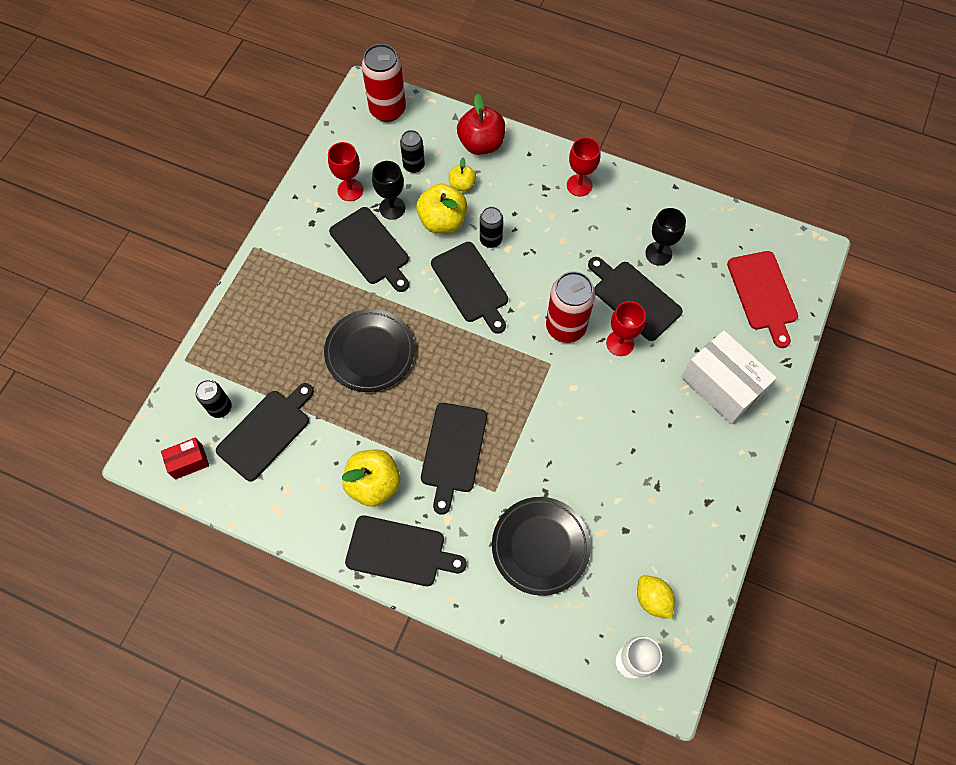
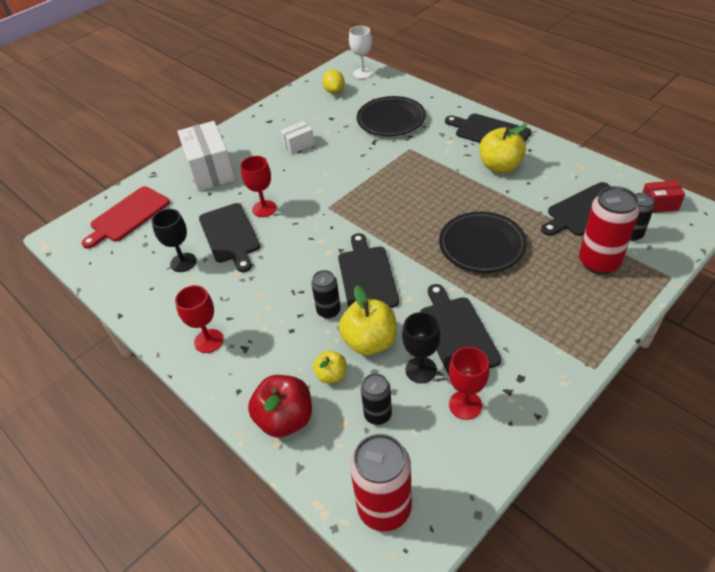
camera: 155 degrees left, 20 degrees down
(453, 451) = (431, 172): black cutting board -> none
(565, 327) = (300, 228): red can -> red can (599, 262)
(640, 461) = (298, 145): none -> white box
(763, 294) = (128, 216): red cutting board -> red cutting board turned 150 degrees counterclockwise

